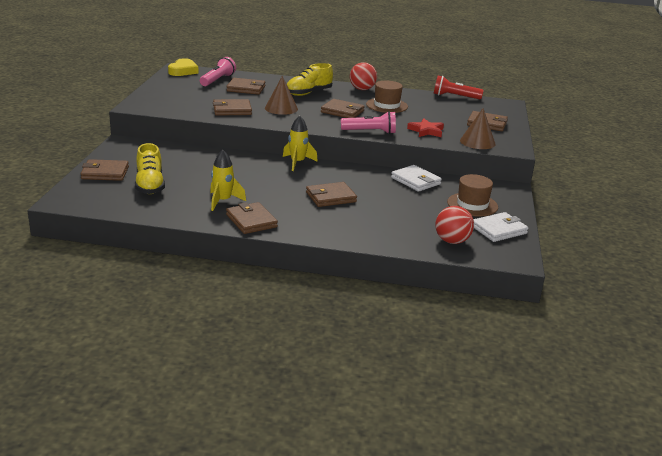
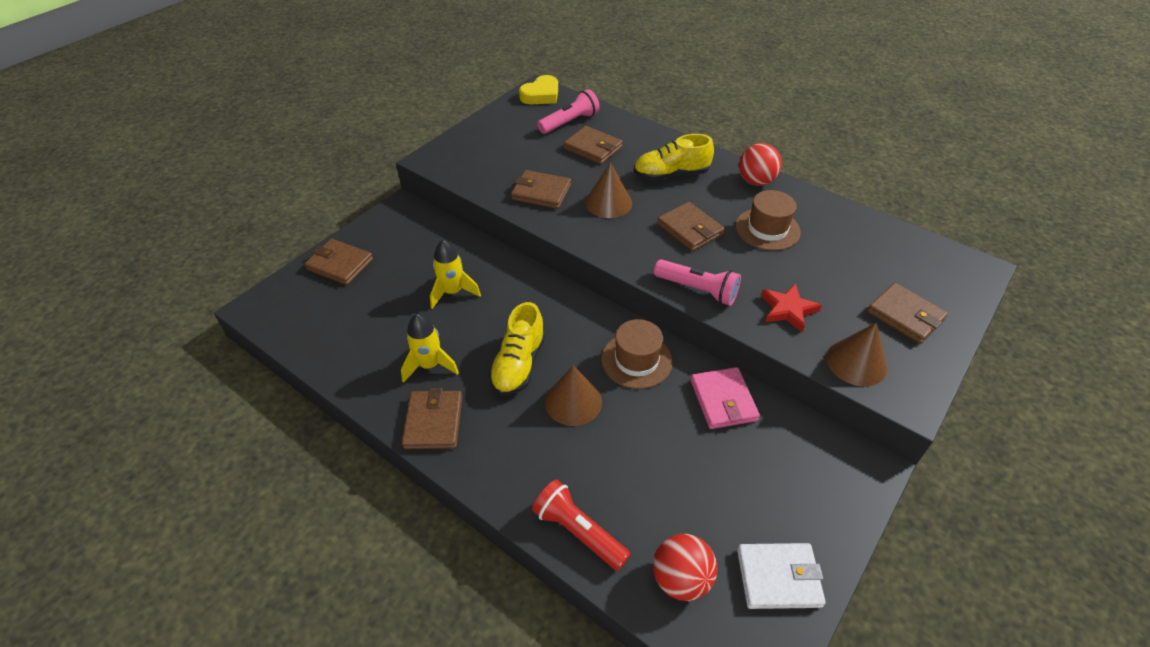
camera: 30 degrees right, 20 degrees up
(150, 185) = (370, 304): yellow shoe -> yellow shoe (518, 364)
(297, 163) = (581, 307): yellow rocket -> yellow rocket (453, 292)
(331, 197) = (573, 401): brown wallet -> brown cone
(415, 181) = (723, 400): white wallet -> pink wallet
(455, 97) = (894, 230): red flashlight -> red flashlight (579, 532)
(472, 204) = (776, 492): brown hat -> brown hat (636, 360)

